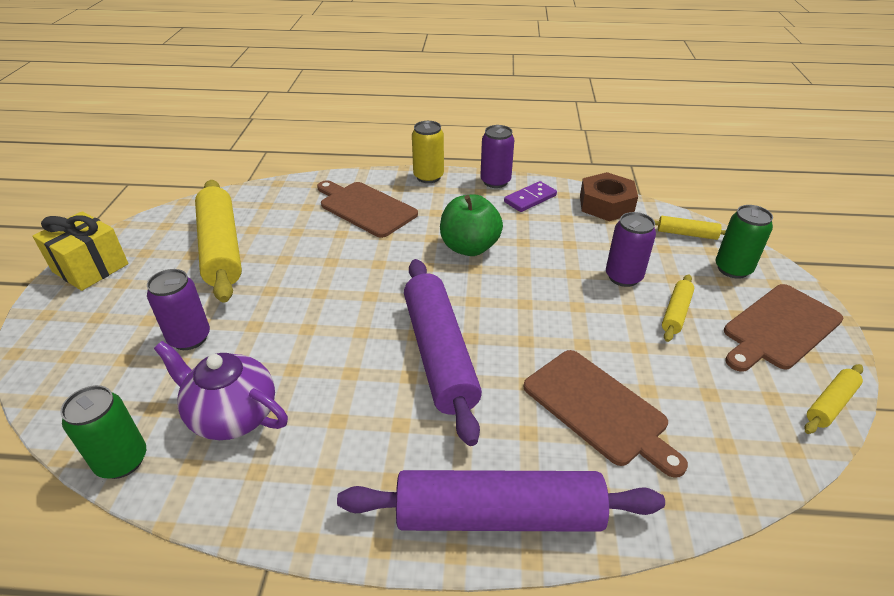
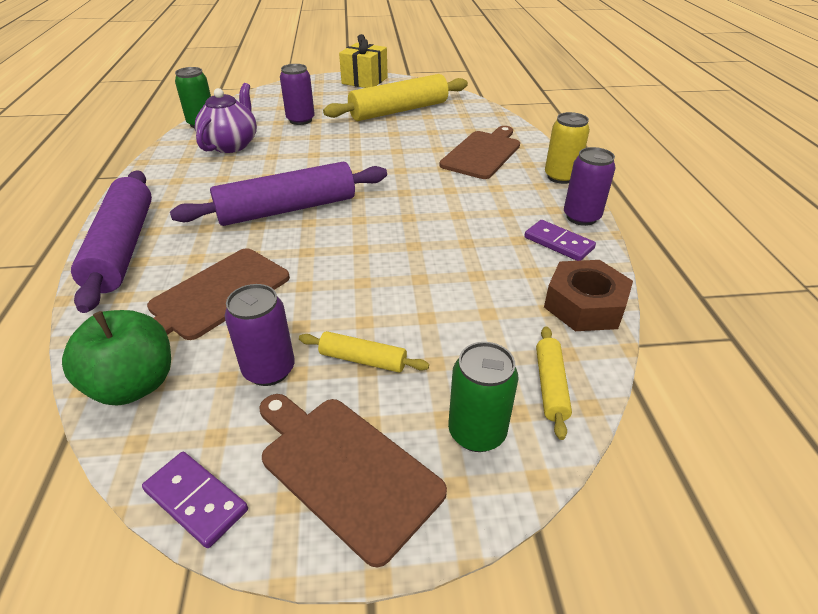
camera: 80 degrees right, 0 degrees up
(469, 247) = (442, 211): green apple -> green apple (134, 385)
(623, 277) = (423, 317): purple can -> purple can (269, 370)
(830, 404) = (196, 500): yellow rolling pin -> purple domino

